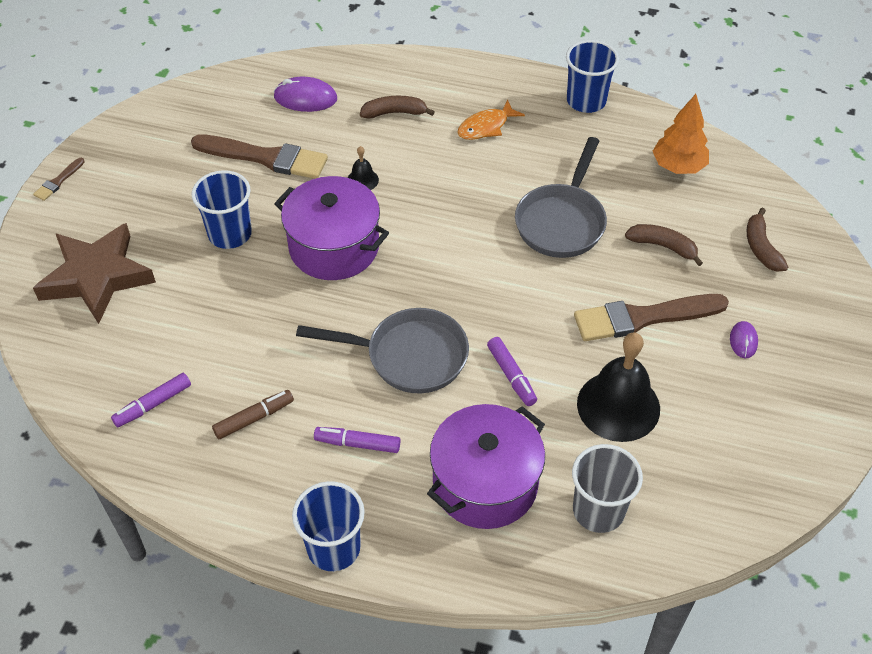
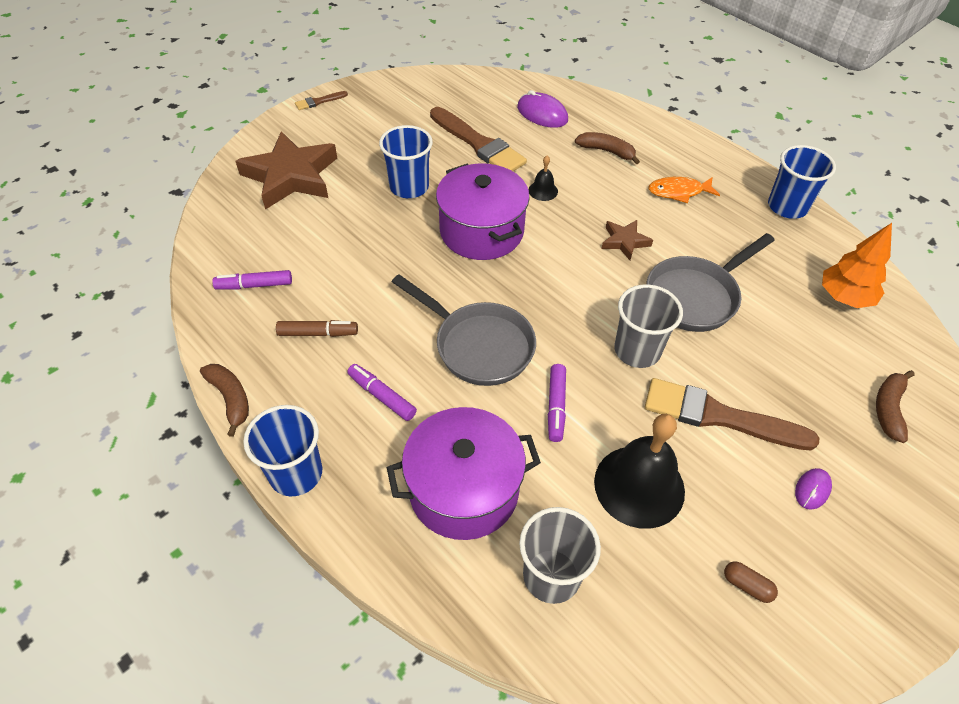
camera: 30 degrees right, 0 degrees up
(470, 197) = (624, 241): none -> brown star
(545, 294) = (637, 350): none -> grey cup
(663, 246) = (782, 361): brown banana -> brown banana (230, 399)
(740, 438) = (747, 585): none -> brown capsule

